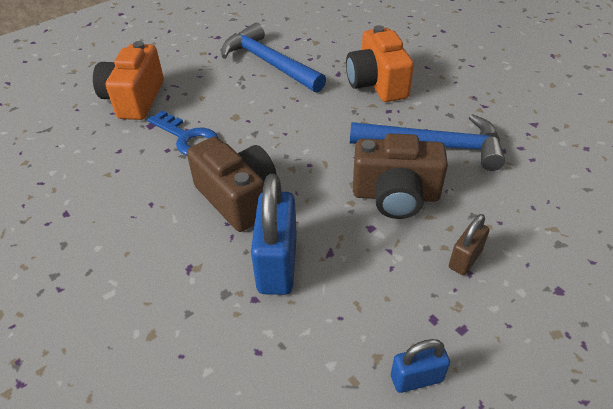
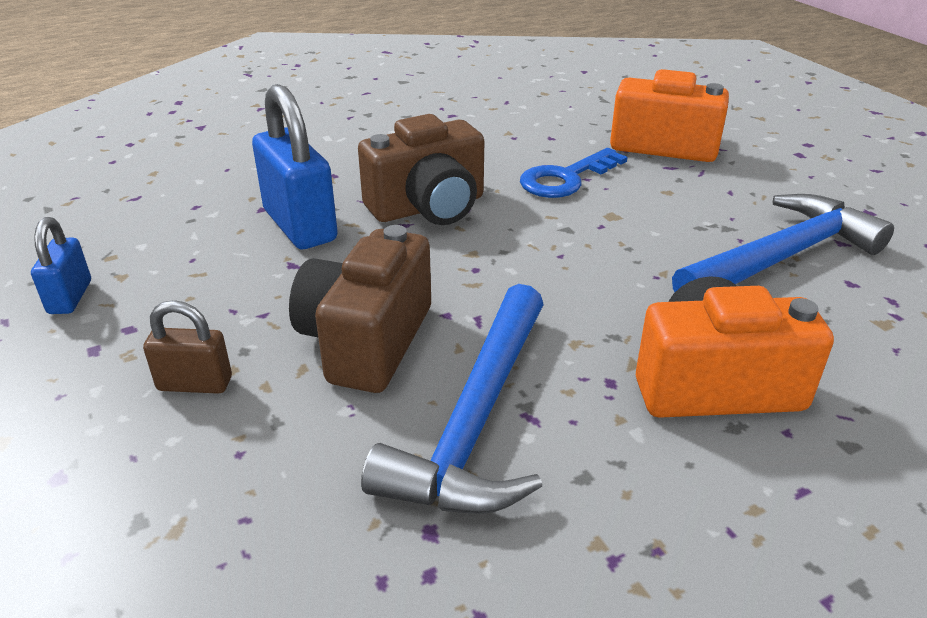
camera: 100 degrees right, 10 degrees down
(277, 264) = (300, 226): blue padlock -> blue padlock turned 45 degrees clockwise
(465, 259) = (195, 384): brown padlock -> brown padlock turned 45 degrees counterclockwise

